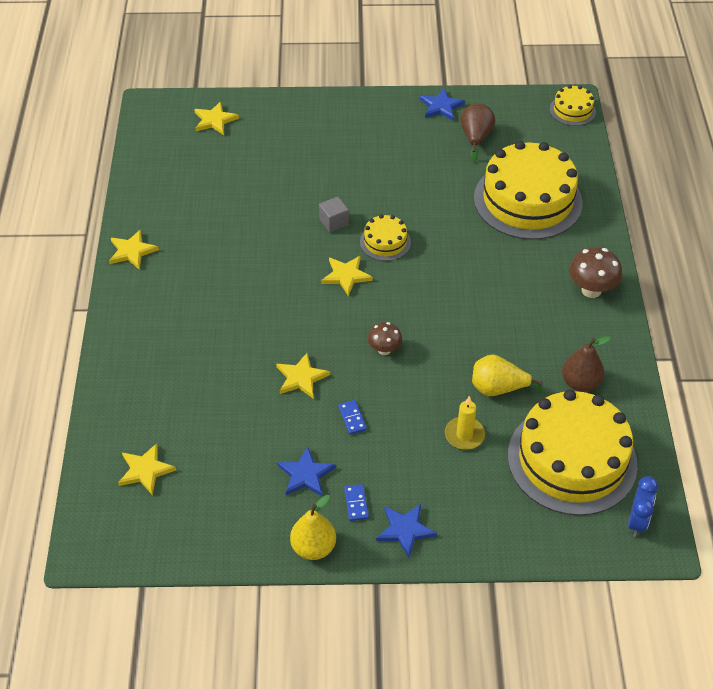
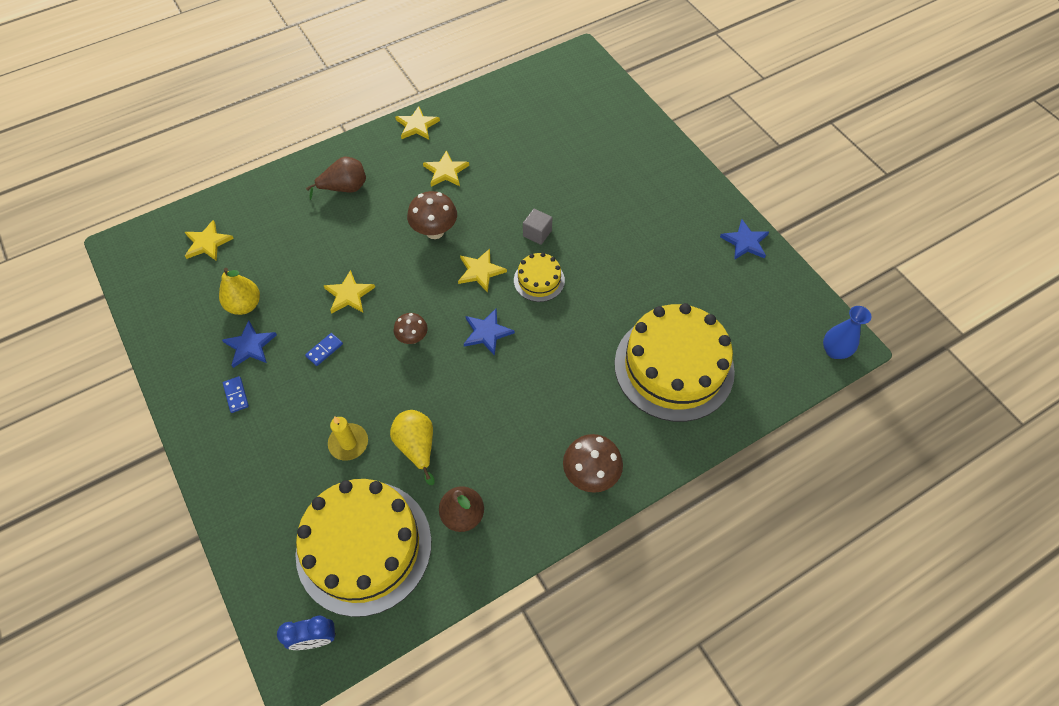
camera: 60 degrees right, 10 degrees up
(214, 120) = (596, 100): yellow star -> yellow star (446, 171)
(276, 289) = (435, 231): none -> brown mushroom
(313, 547) = (179, 386): yellow pear -> yellow pear (245, 305)
(356, 503) = (236, 395): blue domino -> blue domino turned 75 degrees counterclockwise
(405, 530) = (224, 444): blue star -> blue star (487, 333)
(475, 138) = (725, 287): brown pear -> brown pear (345, 188)
(572, 110) = (834, 351): yellow cake -> blue vase

